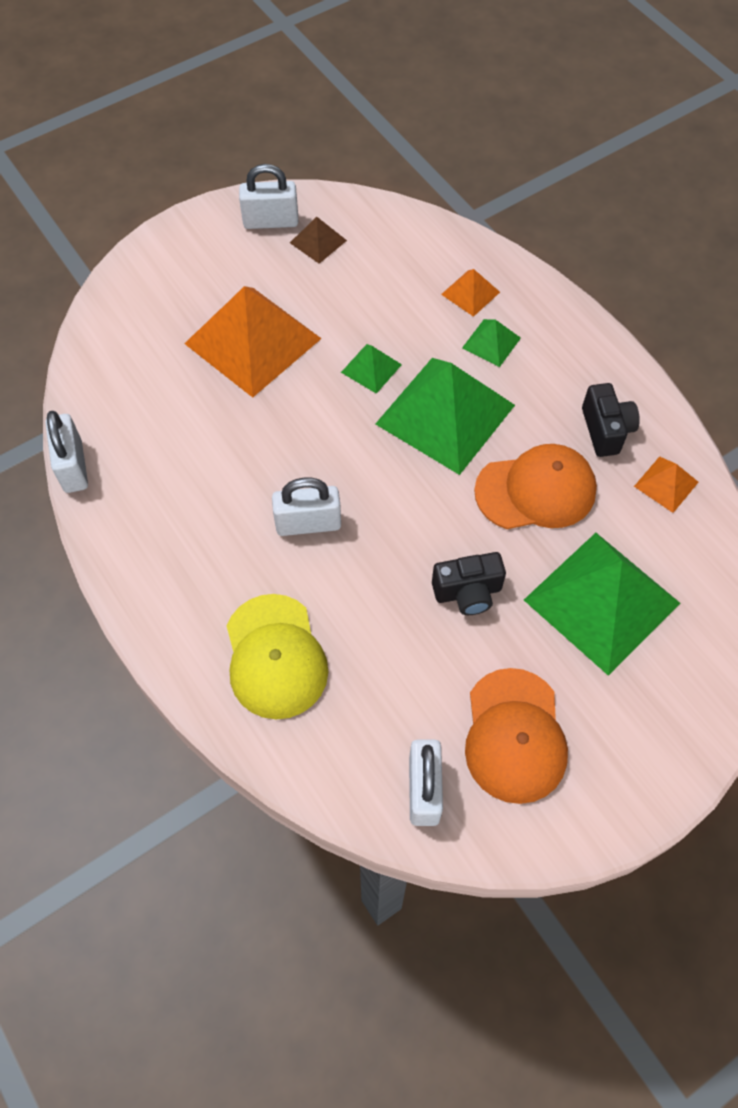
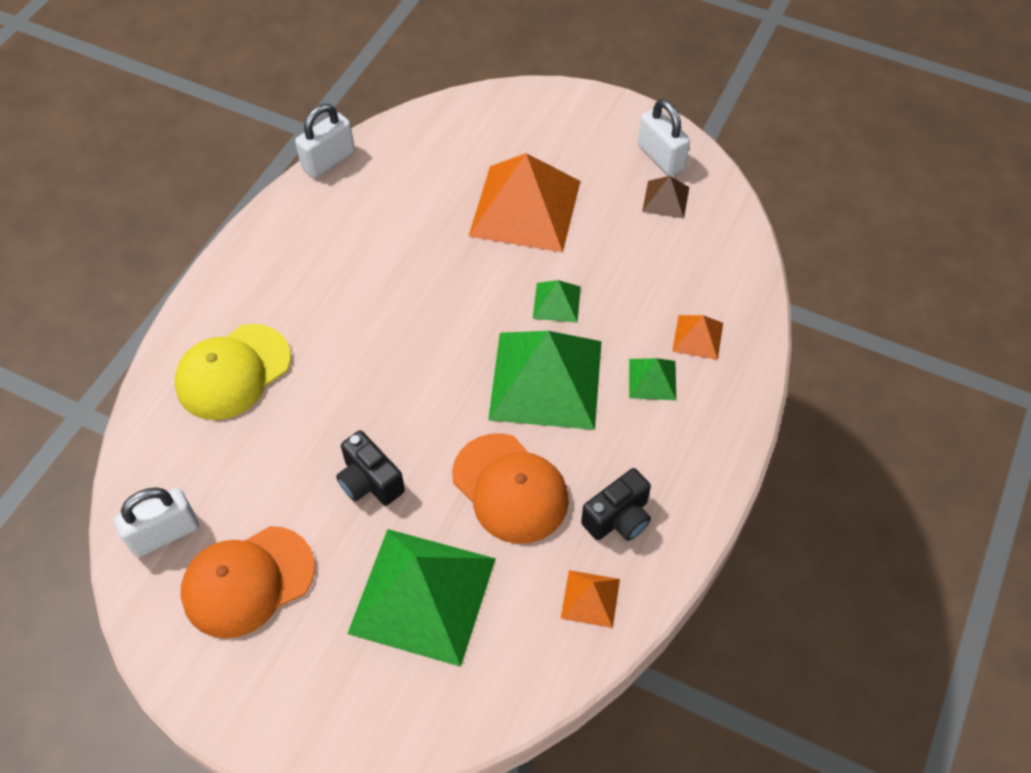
camera: 60 degrees right, 5 degrees down
(308, 523) = (369, 334): white padlock -> none

